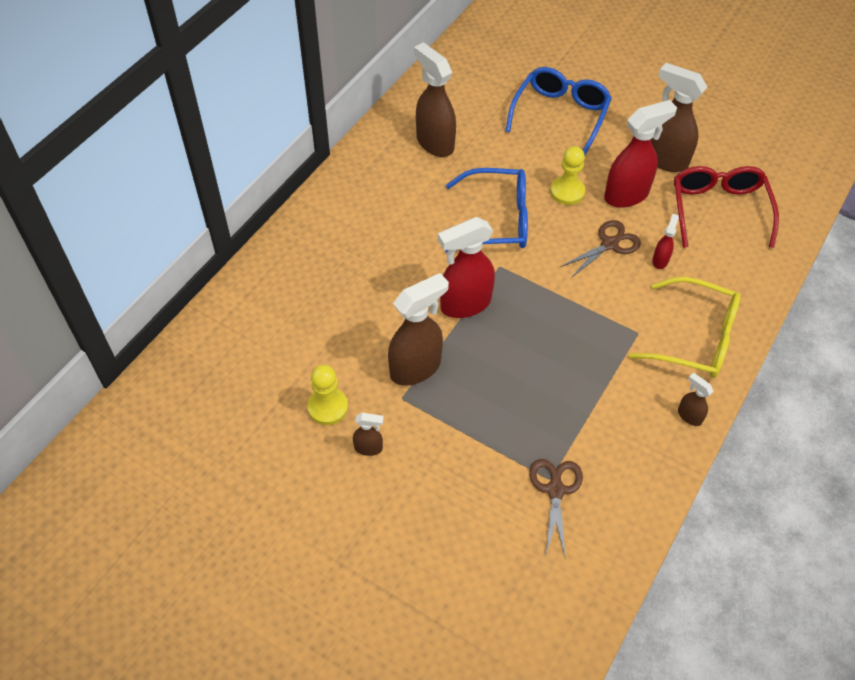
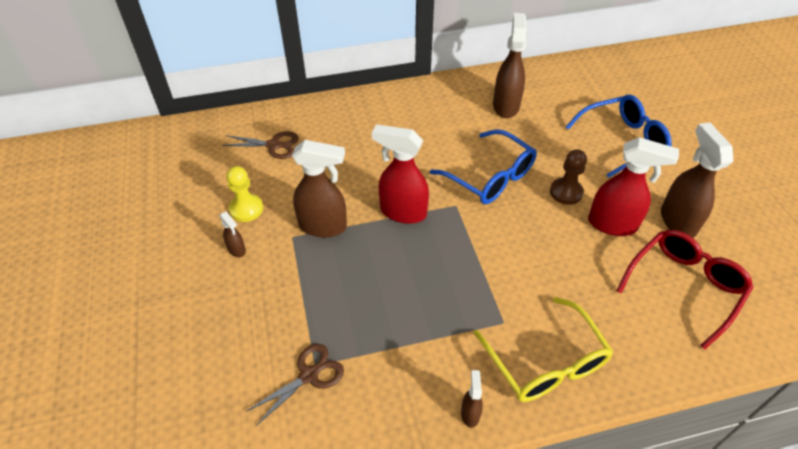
camera: 45 degrees right, 5 degrees down
(567, 192) = (566, 192): yellow pawn -> brown pawn
(610, 244) = (556, 247): brown scissors -> brown scissors (273, 145)
(660, 260) = (585, 286): red spray bottle -> none

